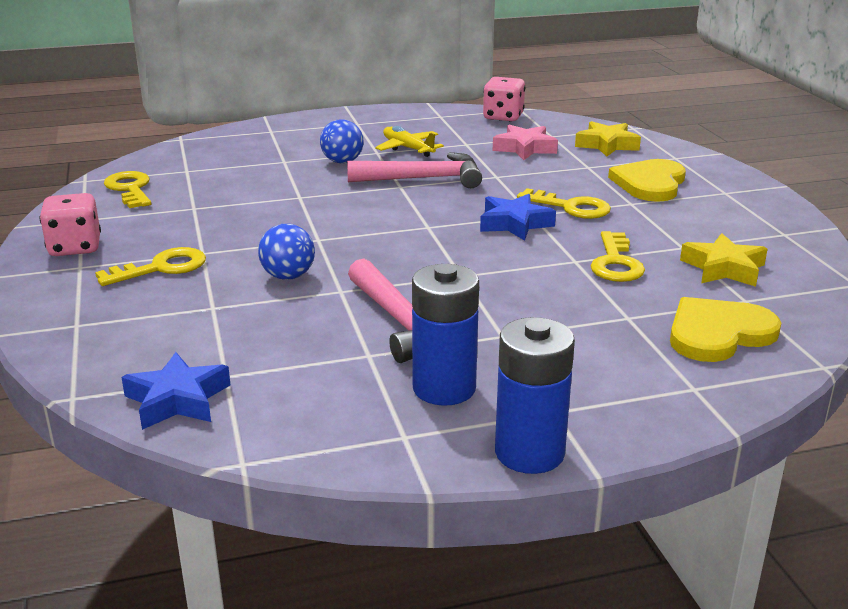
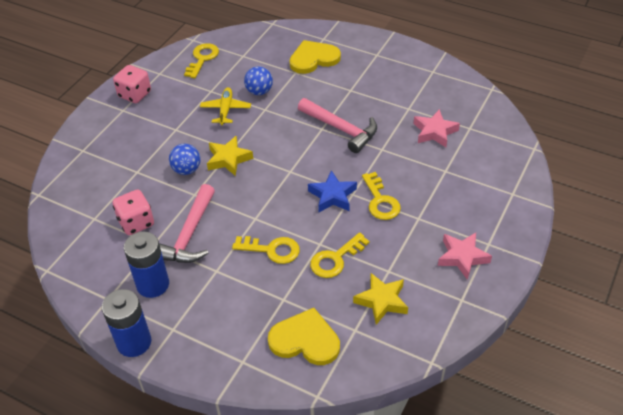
camera: 45 degrees right, 20 degrees up
(161, 268) = (148, 131): yellow key -> yellow key (272, 250)
(177, 400) = (65, 221): blue star -> none
(342, 162) = (322, 89): blue ball -> blue ball (259, 91)
(408, 148) = (370, 95): yellow plane -> yellow plane (226, 110)
(503, 117) = (468, 92): pink dice -> pink dice (136, 222)
(607, 145) = (489, 157): yellow star -> yellow star (228, 159)
(650, 183) = (456, 208): yellow heart -> yellow heart (313, 59)
(724, 209) = (462, 257): none -> pink star

